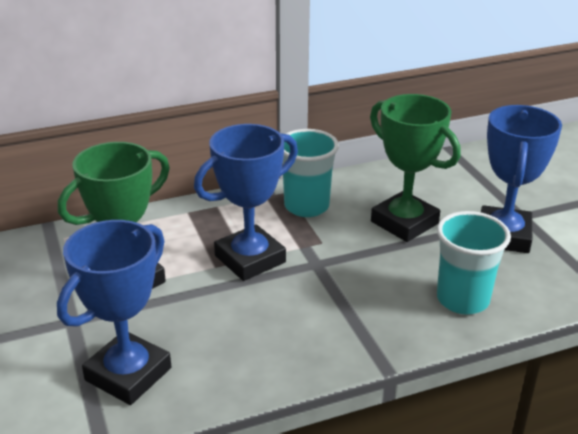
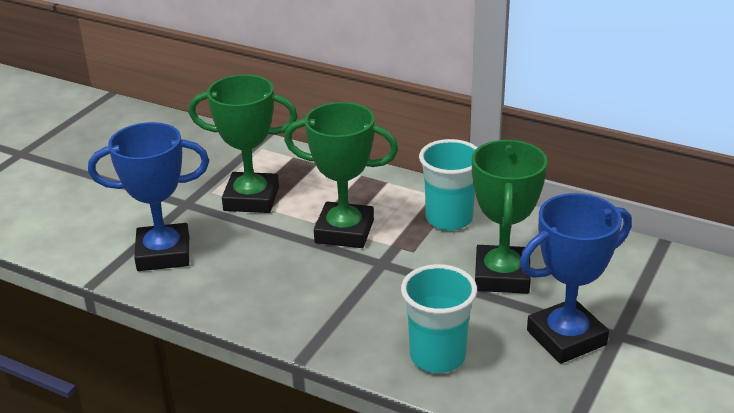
camera: 50 degrees right, 0 degrees up
(250, 259) = (344, 231): blue trophy -> green trophy

